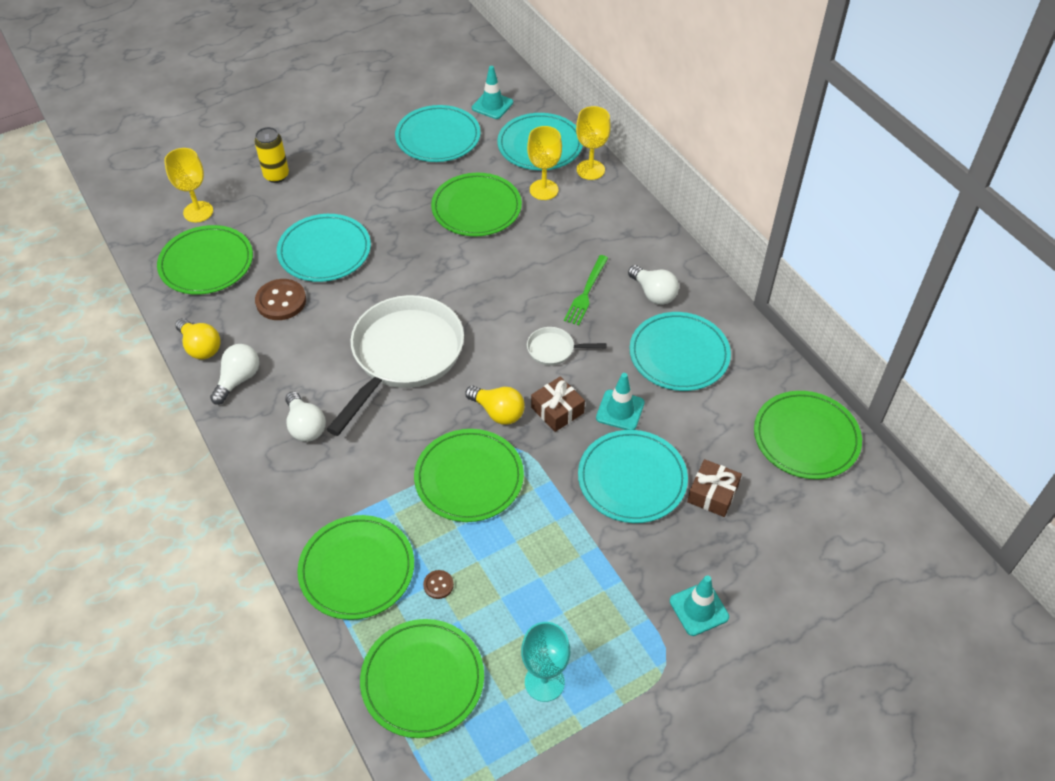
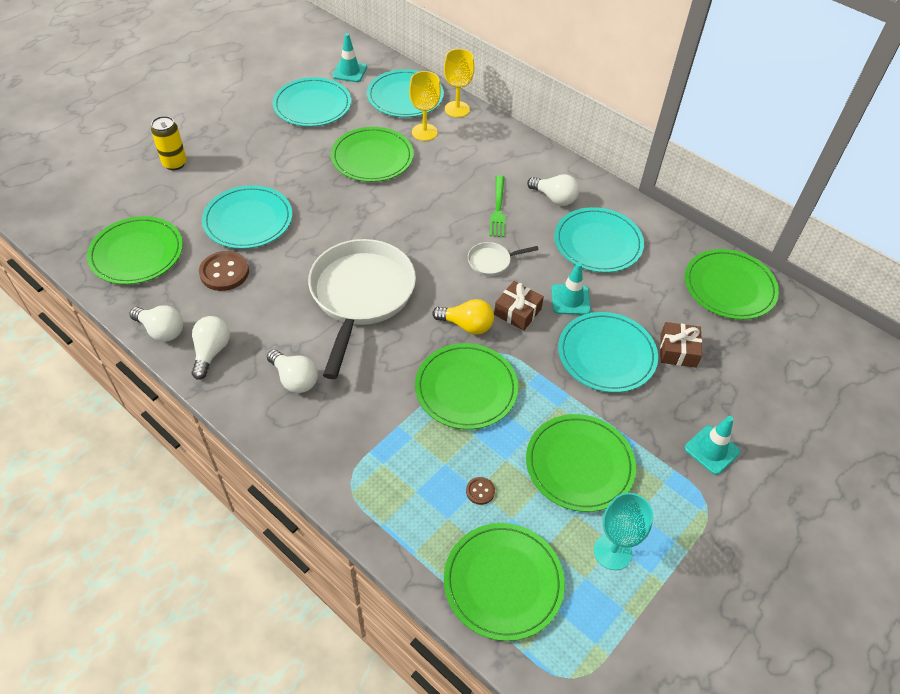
camera: 20 degrees left, 0 degrees up
(198, 212) = (110, 209): yellow goblet -> none
(201, 347) = (161, 331): yellow light bulb -> white light bulb
(357, 569) = (398, 497): green plate -> green plate (579, 464)

